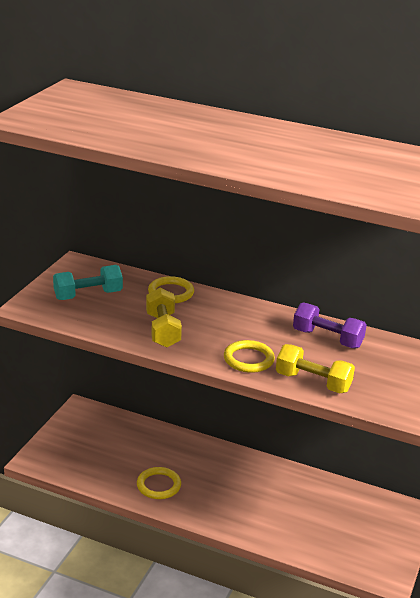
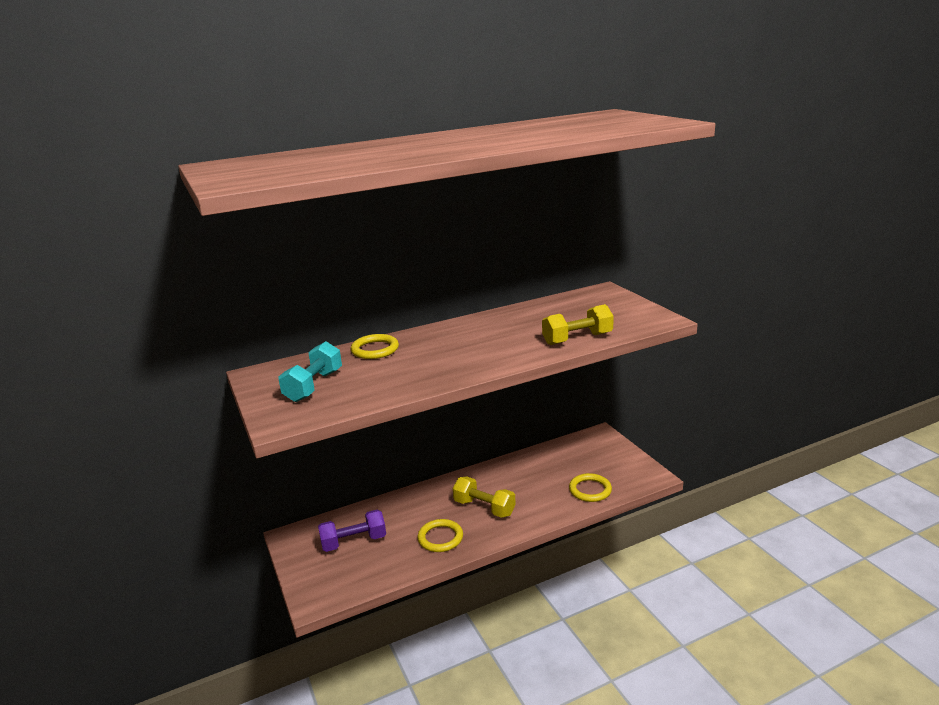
camera: 45 degrees left, 5 degrees down
(163, 330) = (422, 371): yellow dumbbell -> yellow dumbbell (484, 508)
(248, 359) = (515, 351): yellow ring -> yellow ring (590, 490)
(327, 338) = (530, 316): purple dumbbell -> purple dumbbell (354, 542)

